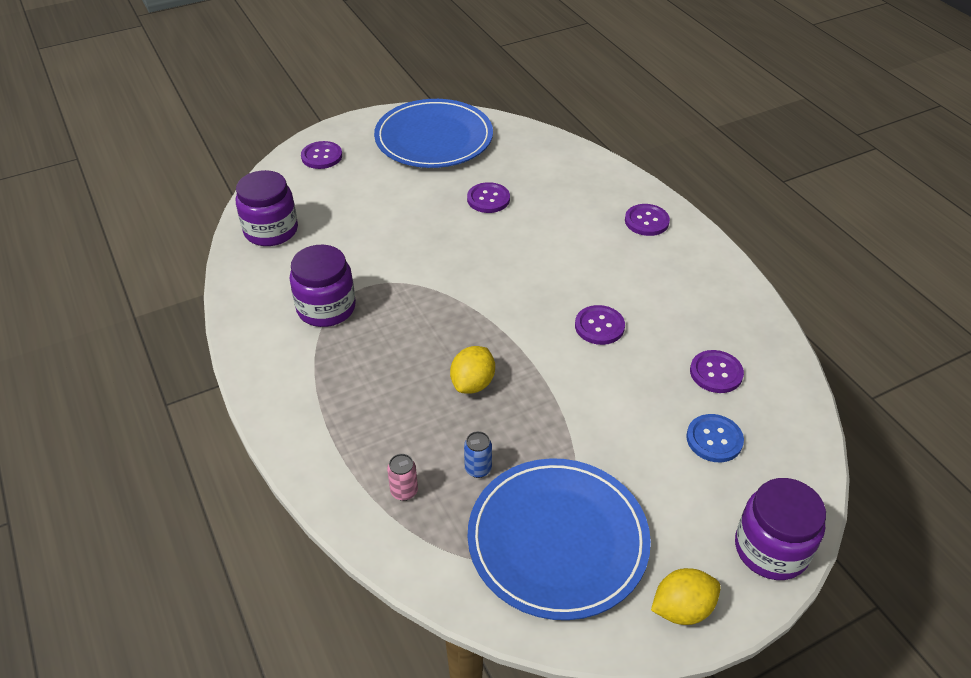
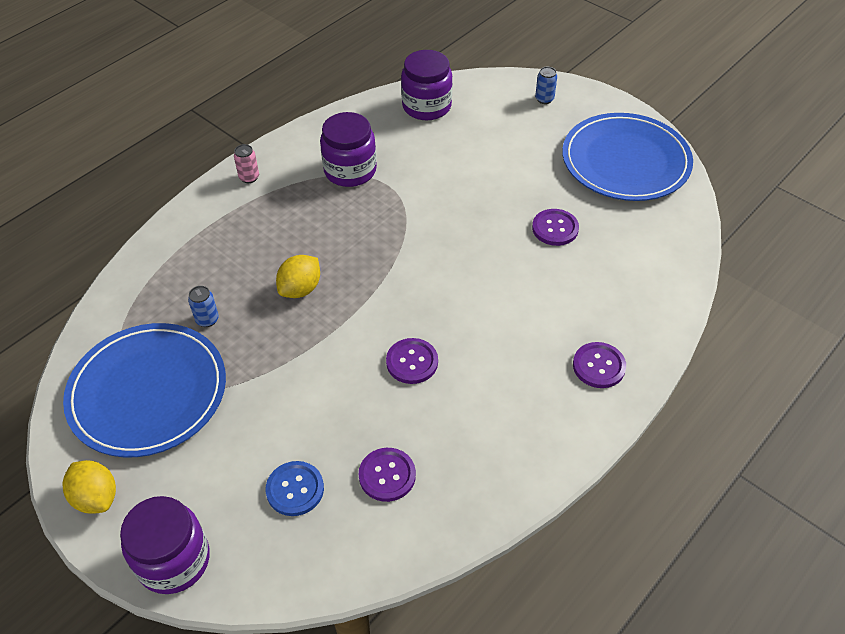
camera: 70 degrees right, 5 degrees up
(322, 156) = (544, 99): purple button -> blue can
(404, 491) = (172, 281): pink can -> pink can (249, 177)
(473, 383) = (300, 289): yellow lemon -> yellow lemon turned 60 degrees counterclockwise

